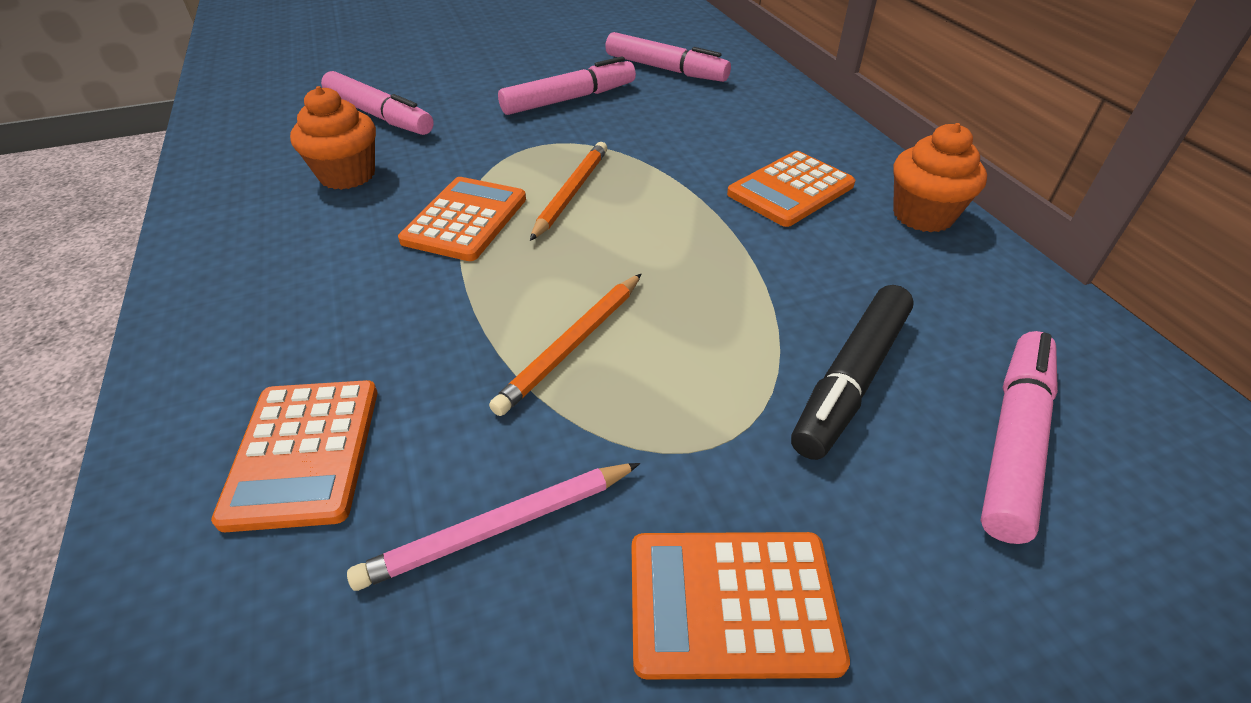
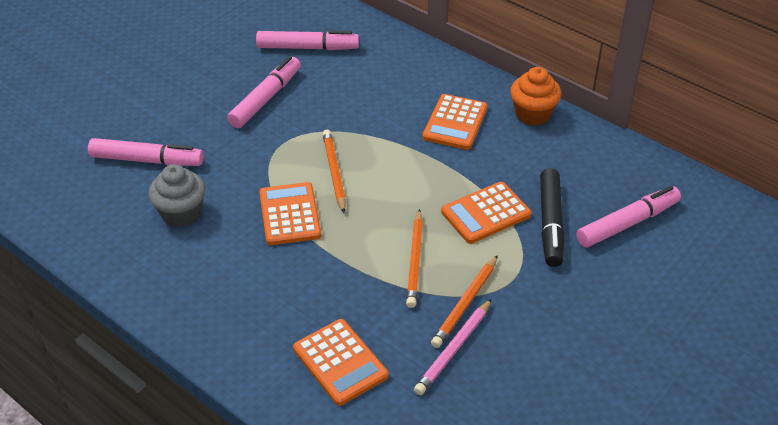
camera: 30 degrees left, 0 degrees up
(347, 175) = (181, 213): orange cupcake -> grey cupcake
(590, 451) = (465, 304): none -> orange pencil
(732, 603) = (561, 332): orange calculator -> orange calculator (486, 213)
(1013, 440) = (627, 223): pink marker -> pink marker turned 60 degrees clockwise

